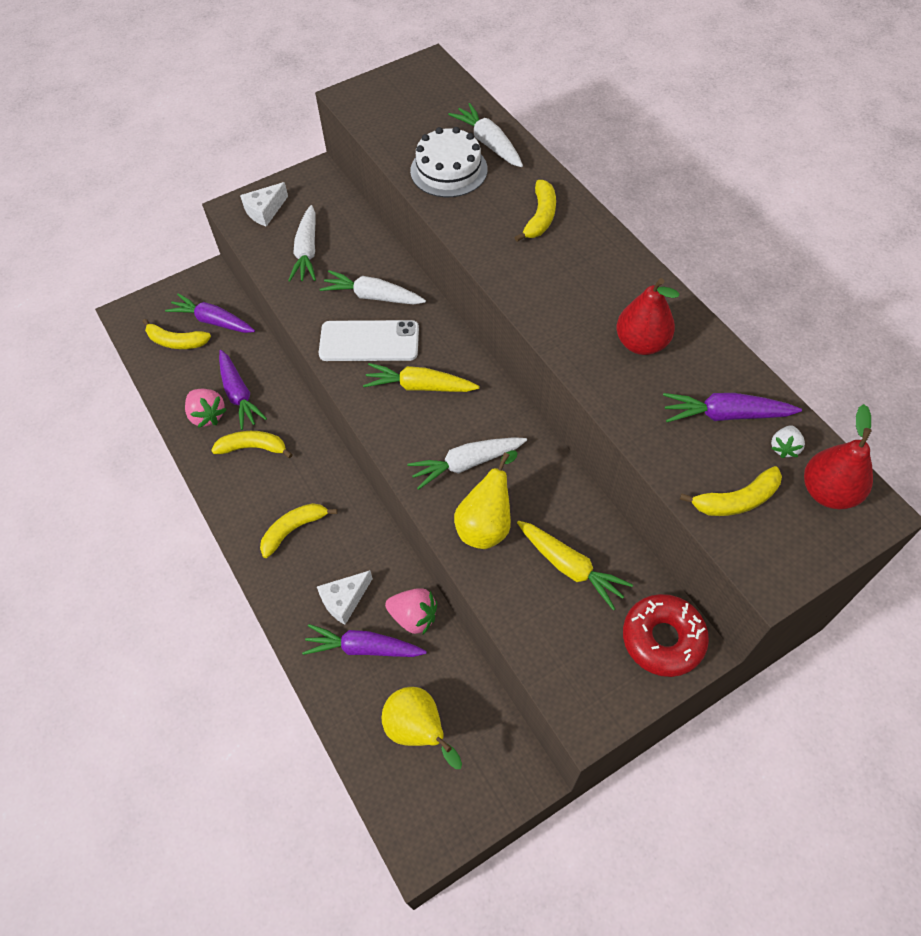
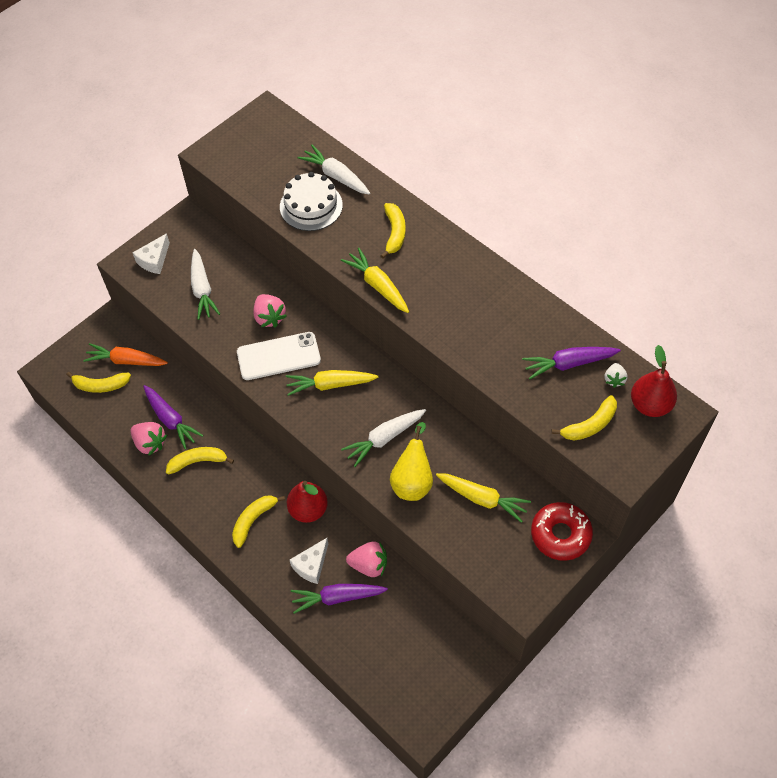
camera: 15 degrees left, 0 degrees up
(213, 321) = (126, 361): purple carrot -> orange carrot
(373, 296) = (269, 317): white carrot -> pink strawberry
(418, 730) = (397, 647): yellow pear -> none
(501, 272) = (378, 285): none -> yellow carrot
(641, 343) = (496, 321): red pear -> red pear (308, 509)

